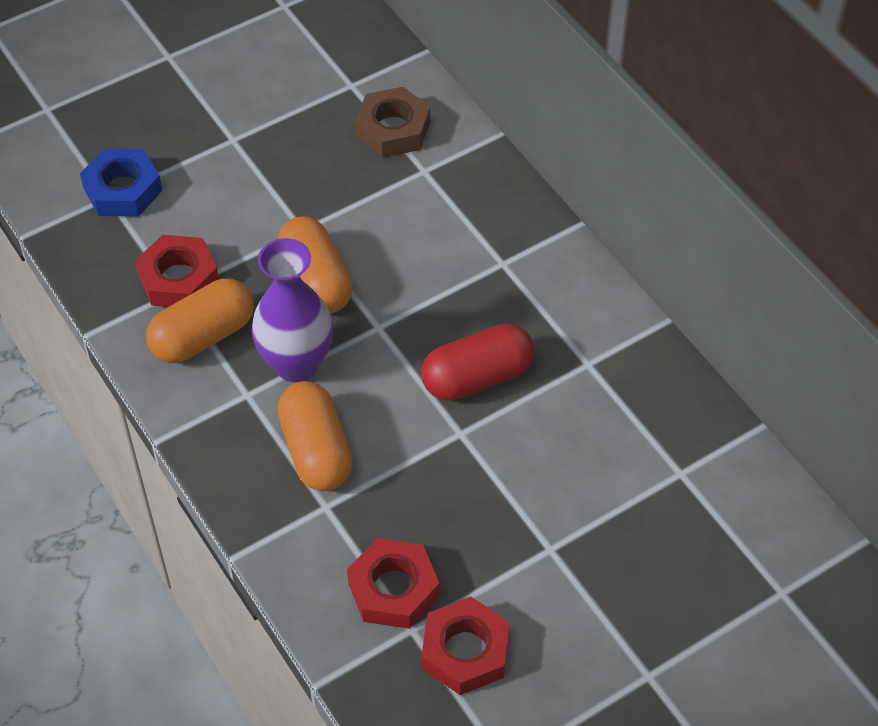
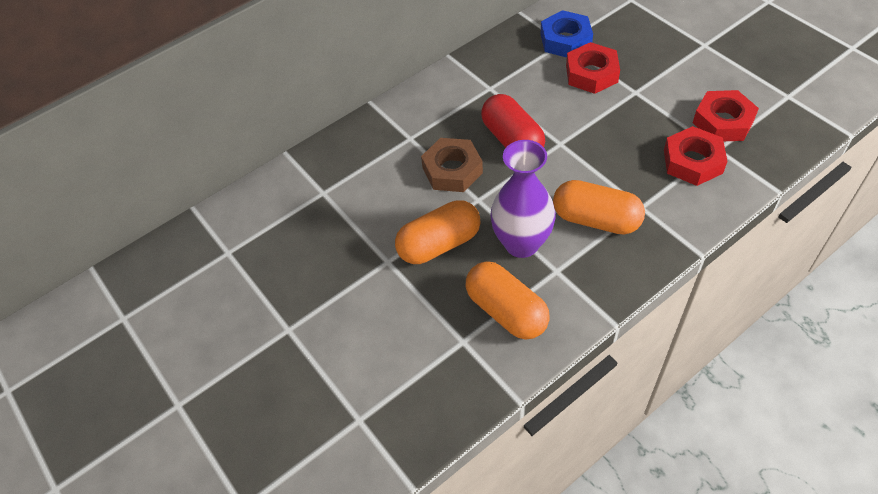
camera: 90 degrees left, 0 degrees up
(123, 189) = (350, 408): blue nut -> blue nut (565, 40)
(178, 279) = (449, 341): red nut -> red nut (591, 74)
(316, 450) = (596, 219): orange capsule -> orange capsule turned 45 degrees clockwise
(393, 129) = (279, 217): brown nut -> brown nut (452, 170)

